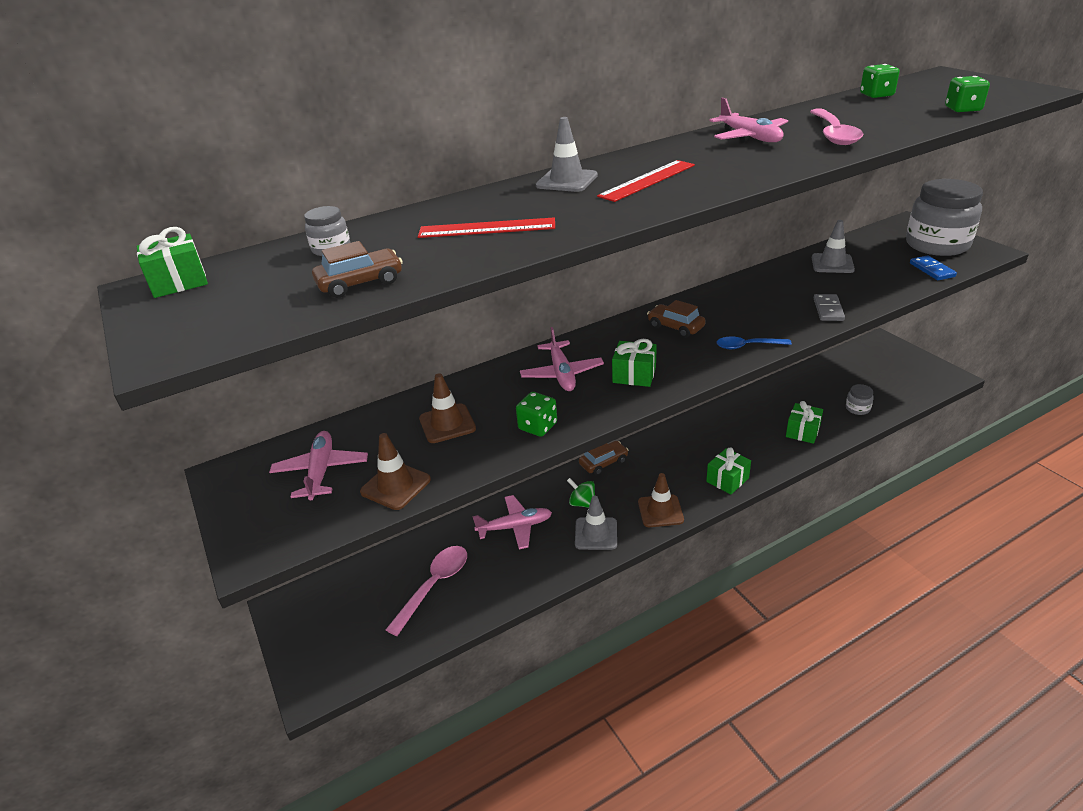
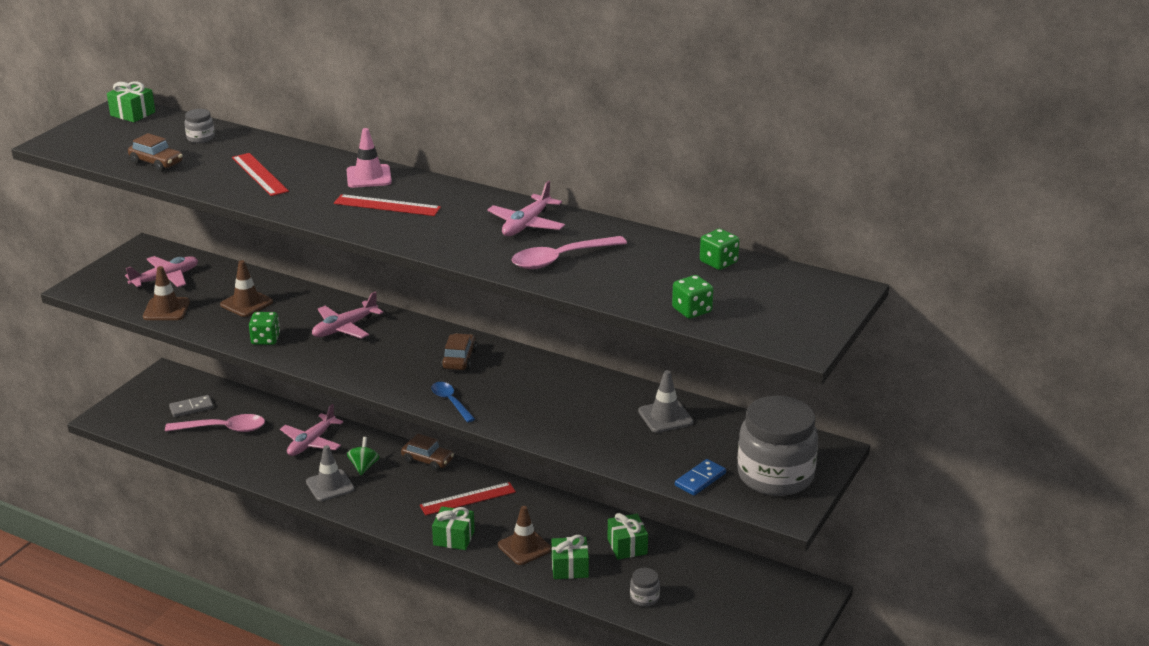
camera: 55 degrees right, 5 degrees down
(515, 527) = (311, 442): pink plane -> pink plane turned 75 degrees clockwise
(567, 181) = (369, 177): grey traffic cone -> pink traffic cone
(634, 375) = (364, 360): green gift -> green gift (627, 546)
(660, 511) = (382, 511): brown traffic cone -> brown traffic cone (524, 547)
(676, 456) = (468, 499): none -> red ruler
(828, 309) = (554, 431): grey domino -> grey domino (191, 408)

